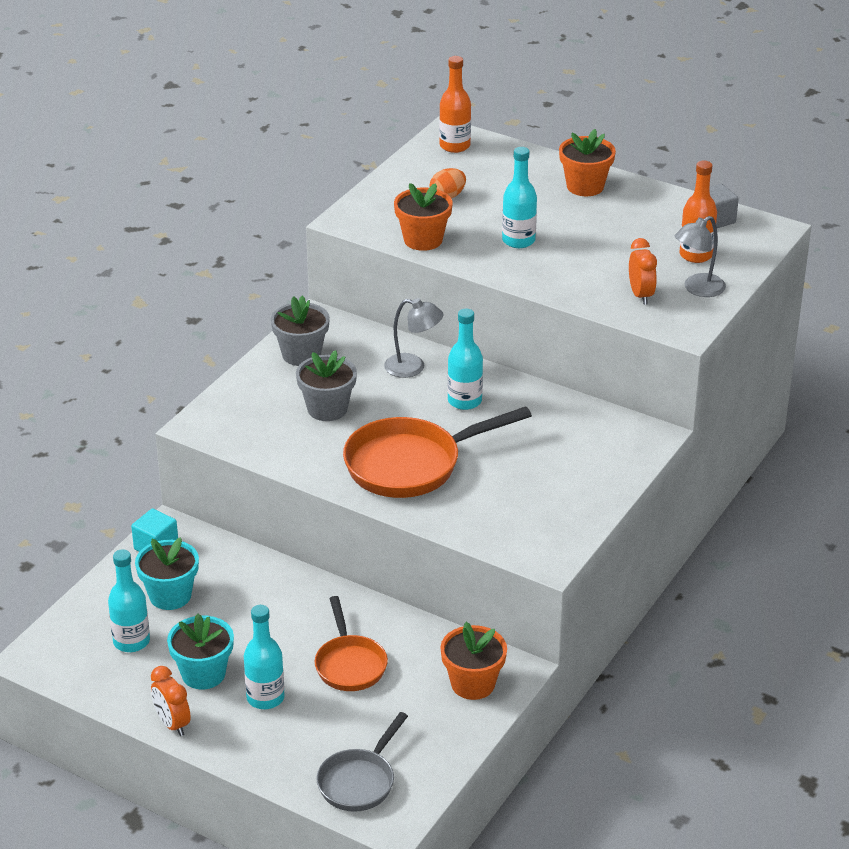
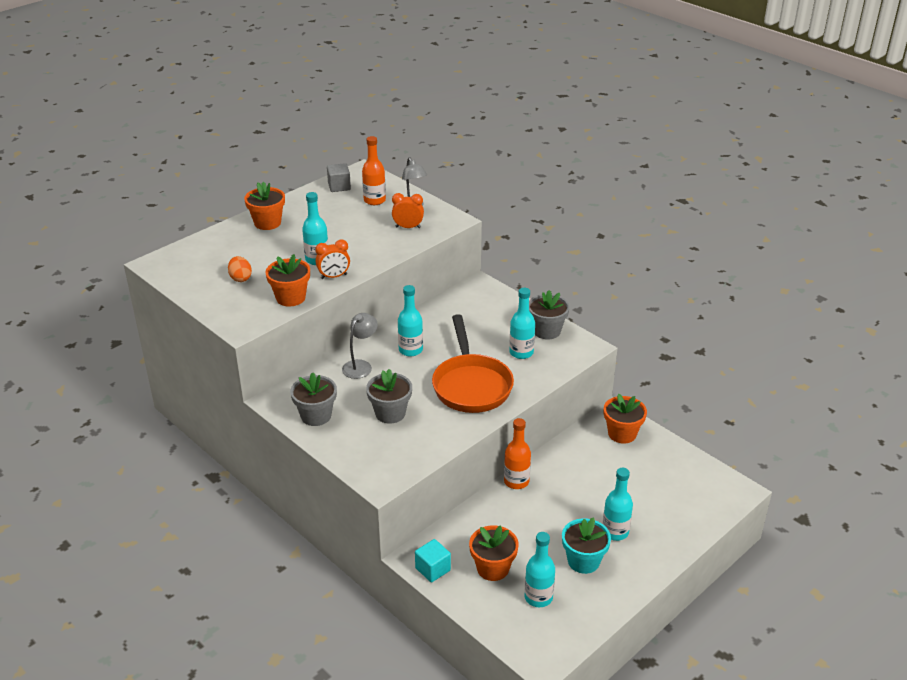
camera: 75 degrees left, 0 degrees up
(170, 595) = (493, 568): turquoise flower pot -> orange flower pot
(172, 724) = (632, 585): orange clock -> orange clock (334, 276)
(350, 664) = (591, 485): orange pan -> none
(359, 781) = (701, 499): grey pan -> none
(455, 146) = (173, 264): orange bottle -> orange bottle (516, 481)
(504, 498) = (521, 352): none -> turquoise bottle
(568, 515) = (546, 331): none -> grey flower pot

